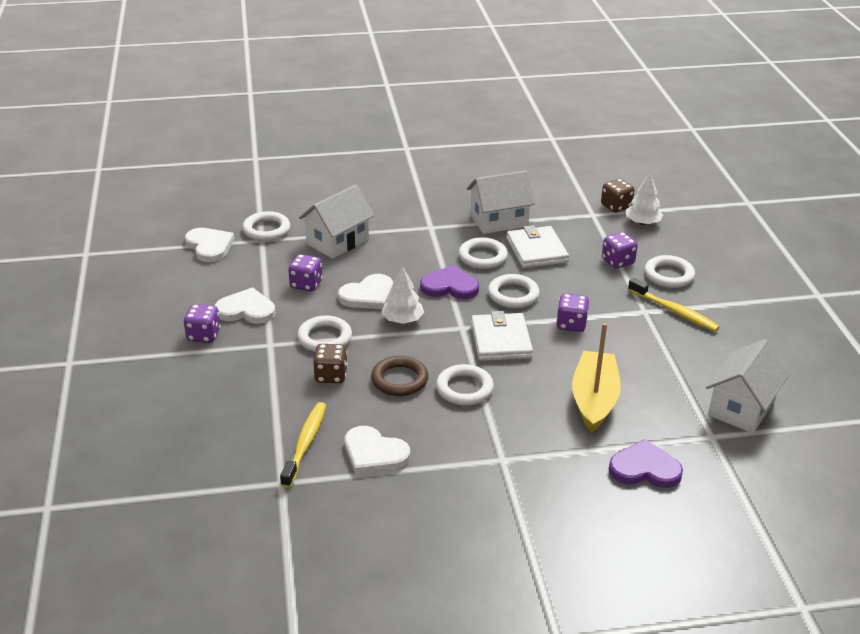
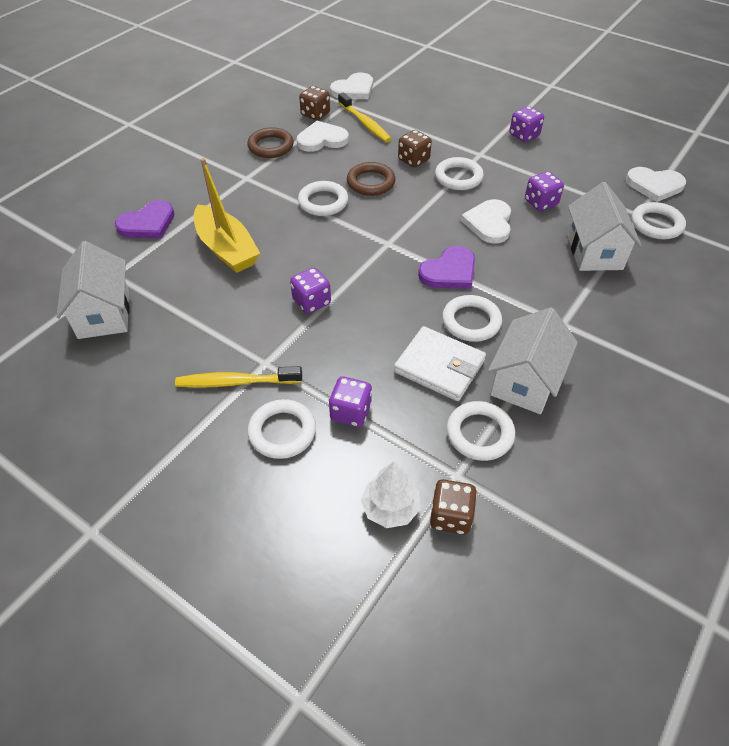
camera: 135 degrees right, 15 degrees up
(246, 310) = (536, 163): white heart -> white heart (354, 90)
(333, 491) = (315, 114): none -> brown dice
(402, 320) = (435, 221): white tree -> none
(434, 480) = (271, 146): none -> brown ring
(501, 340) = (346, 251): white wallet -> none
(513, 295) = (392, 299): white ring -> white ring (479, 433)

